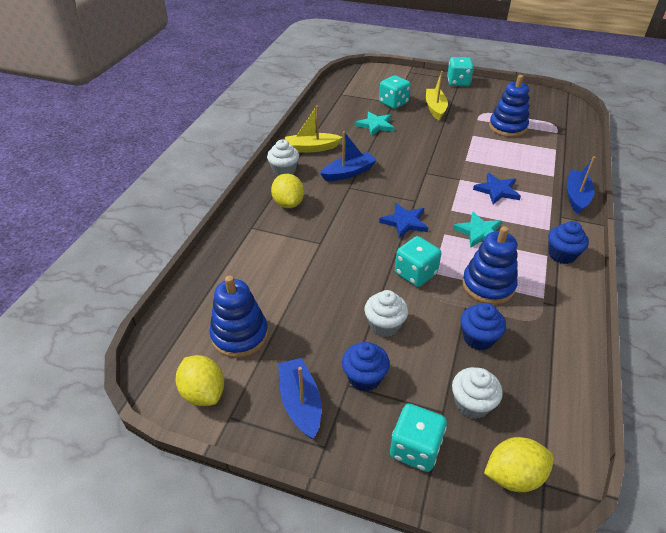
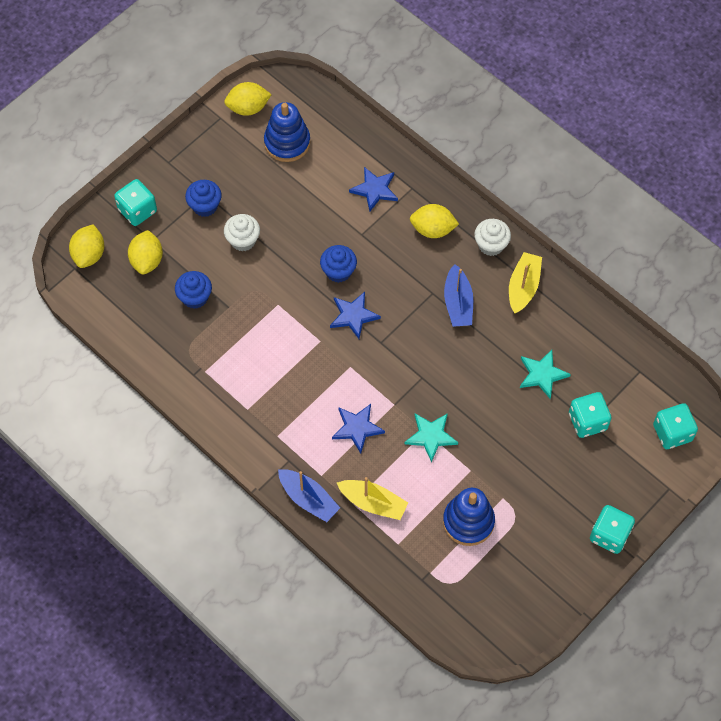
camera: 115 degrees right, 20 degrees up
(266, 249) = (375, 190): none -> blue star
(300, 403) = (207, 160): blue boat -> none
(415, 273) = (284, 290): turquoise dice -> turquoise dice (672, 433)
(435, 108) = (551, 464): yellow boat -> yellow boat (373, 503)
(472, 404) = (147, 260): white cupcake -> yellow lemon
(479, 232) = (306, 371): turquoise star -> turquoise star (431, 436)
(488, 285) = (240, 337): blue stacking toy -> none
(561, 255) = (241, 422): blue cupcake -> blue cupcake (338, 271)

